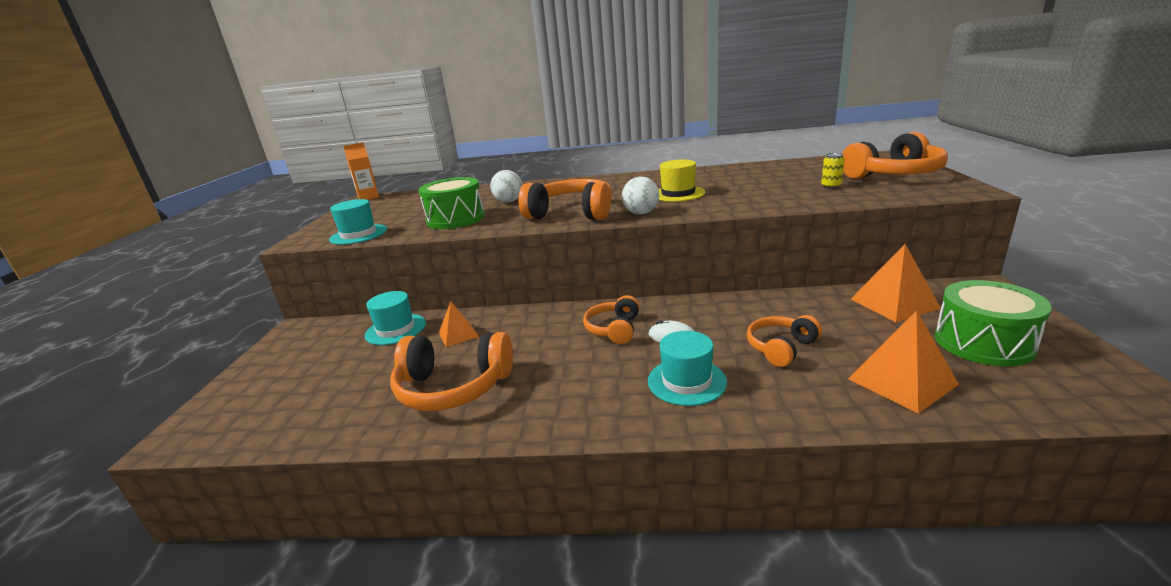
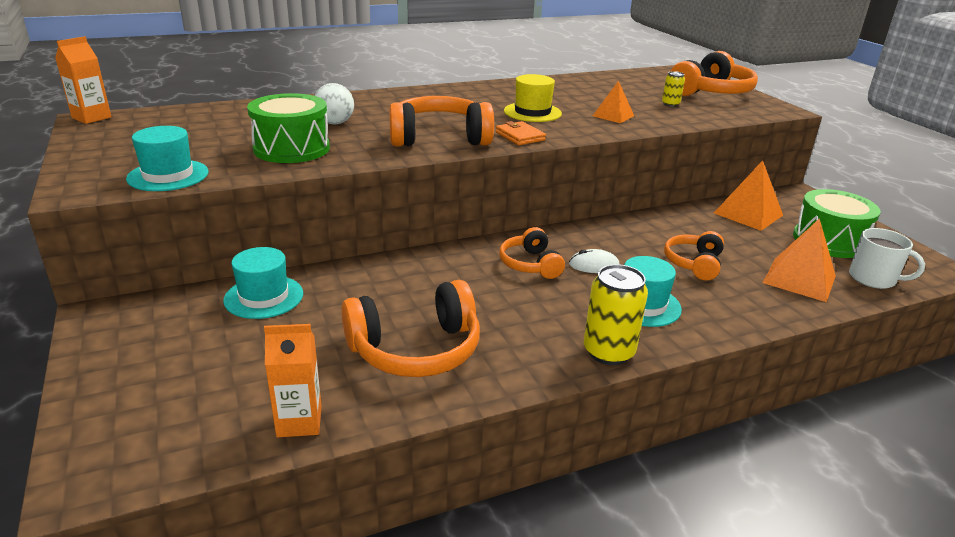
camera: 30 degrees left, 5 degrees up
(322, 428) = (299, 421): none -> orange carton
(458, 334) = (357, 292): orange pyramid -> orange pyramid (613, 116)
(610, 421) = (608, 352): none -> yellow can
(641, 213) = (520, 136): white ball -> orange wallet
(1016, 396) = (873, 278): none -> white mug

